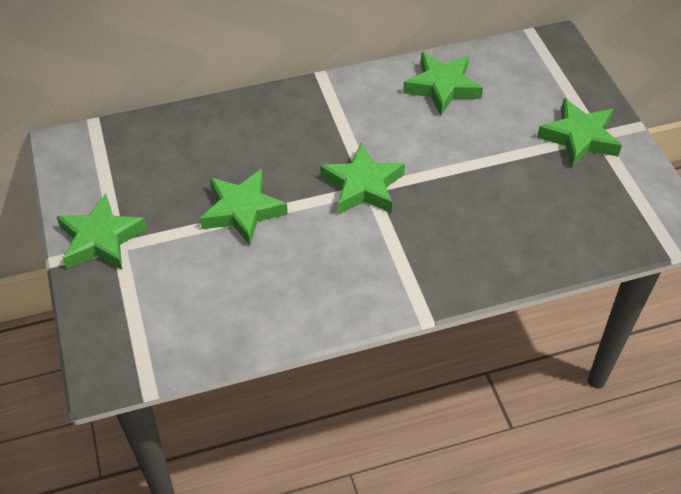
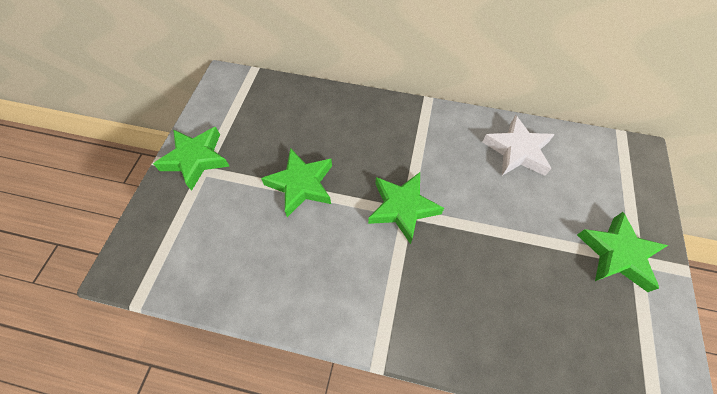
camera: 30 degrees right, 10 degrees up
(442, 87) = (517, 151): green star -> white star

